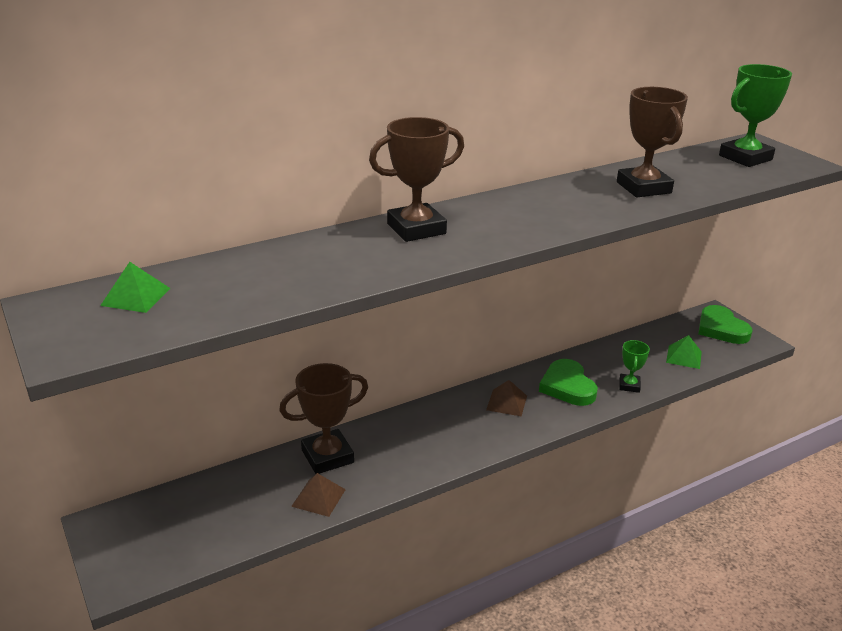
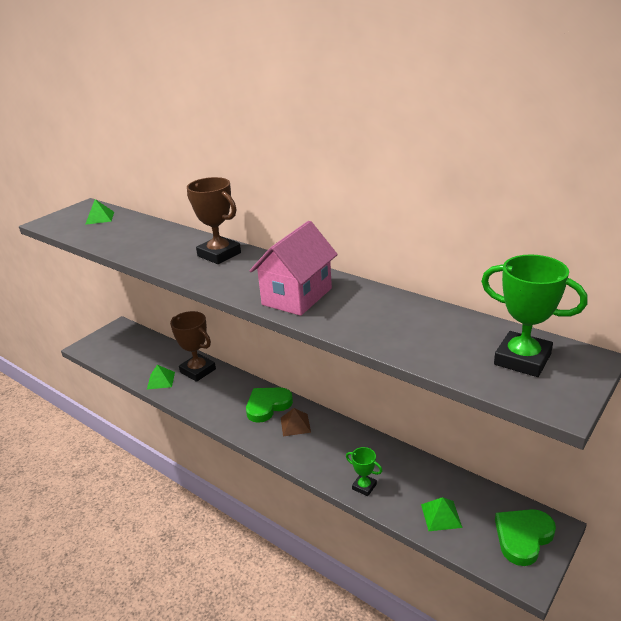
camera: 70 degrees right, 0 degrees up
(318, 498) = (161, 380): brown pyramid -> green pyramid
(567, 386) = (337, 450): green heart -> green heart (267, 406)
(574, 209) = (297, 296): none -> pink house
(629, 385) = (364, 486): green trophy -> green trophy turned 45 degrees clockwise
(643, 187) = (372, 317): brown trophy -> none

